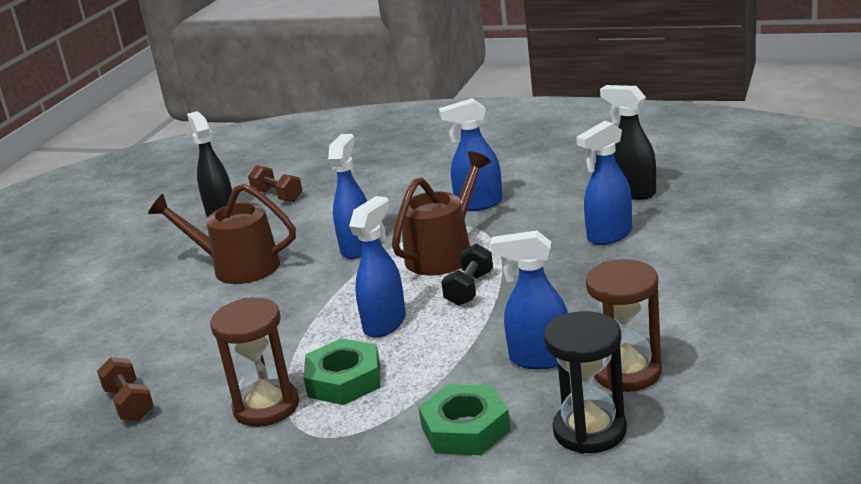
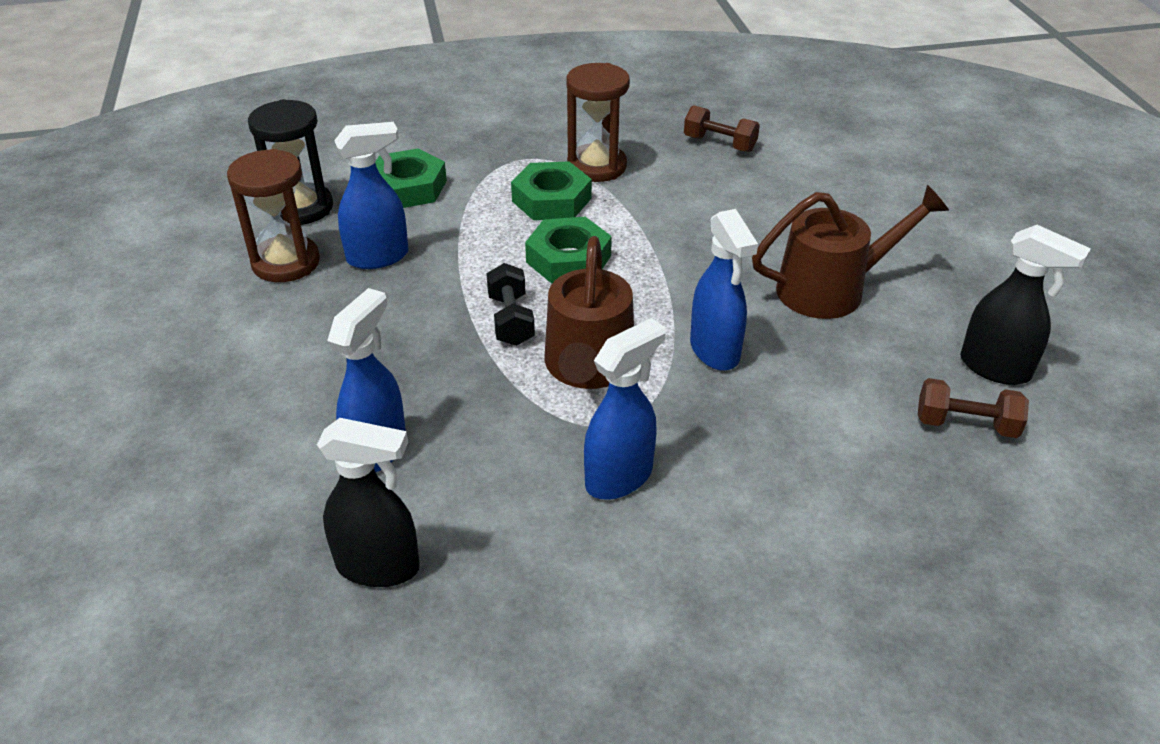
camera: 145 degrees right, 15 degrees up
(385, 324) = (568, 259): blue spray bottle -> green nut

